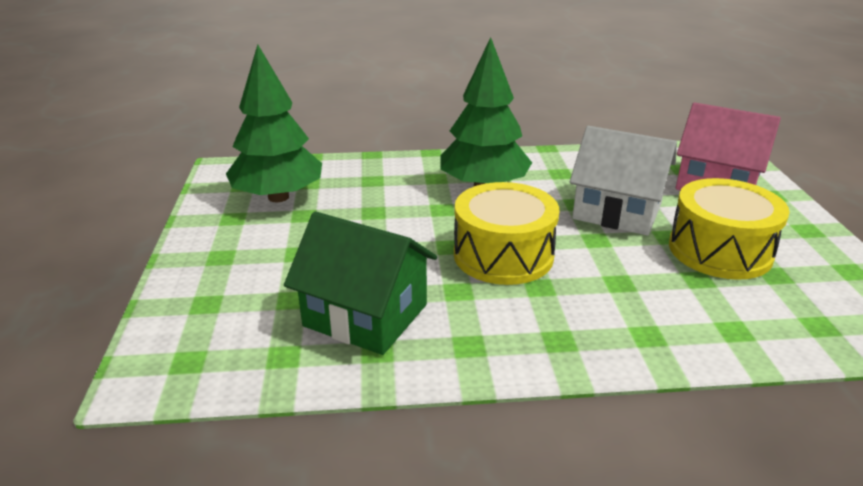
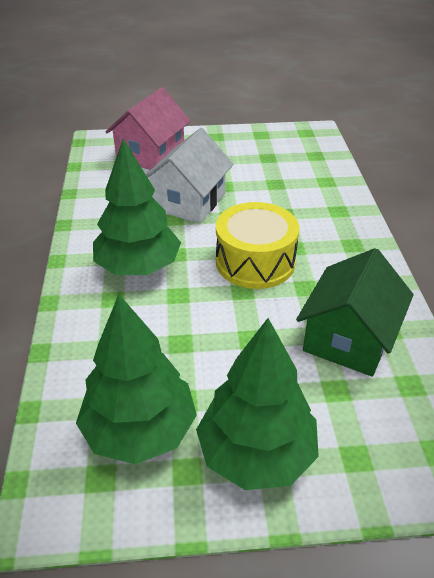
camera: 90 degrees left, 10 degrees up
(234, 248) = (256, 453): none -> green tree
(720, 250) = (242, 170): yellow drum -> none

